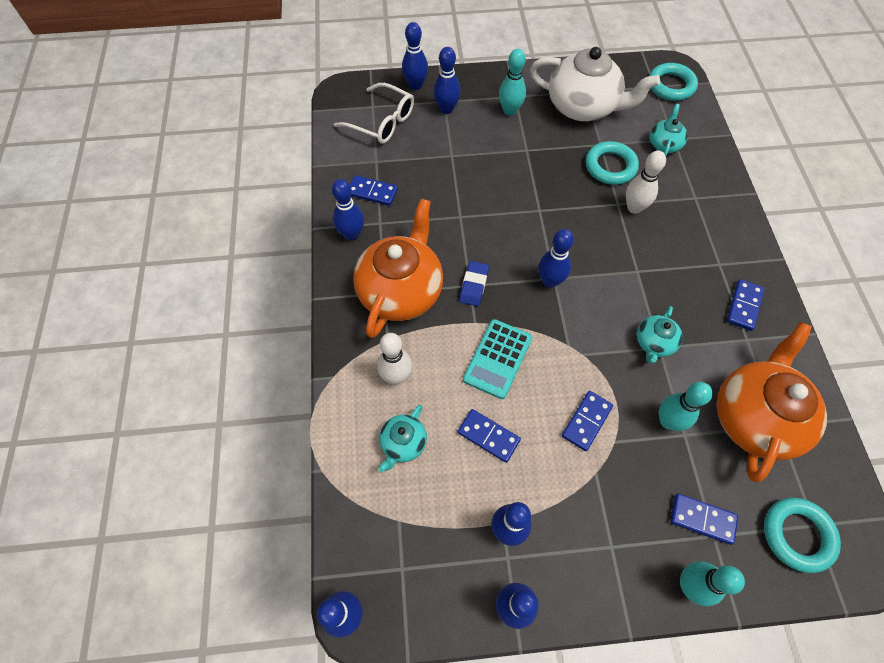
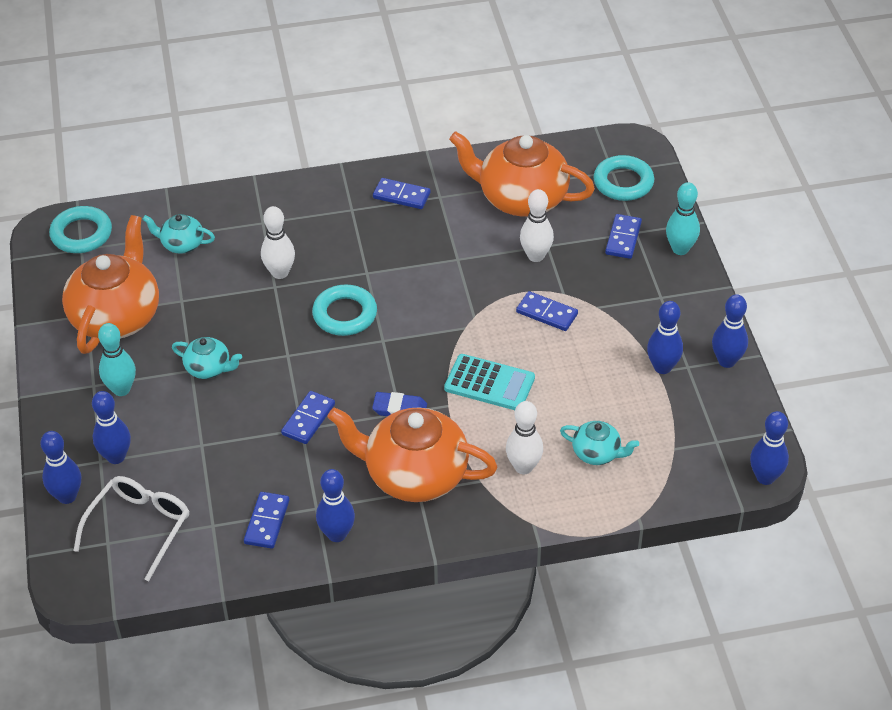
camera: 95 degrees left, 15 degrees down
(488, 436) = (576, 386): blue domino -> blue domino (308, 419)
(550, 281) = (387, 343): blue bowling pin -> none
(583, 107) = (116, 316): white teapot -> orange teapot
(610, 166) = (218, 292): turquoise ring -> turquoise ring (345, 314)
(654, 343) = (453, 262): turquoise teapot -> turquoise teapot (209, 368)
(668, 421) = (535, 256): turquoise bowling pin -> white bowling pin

